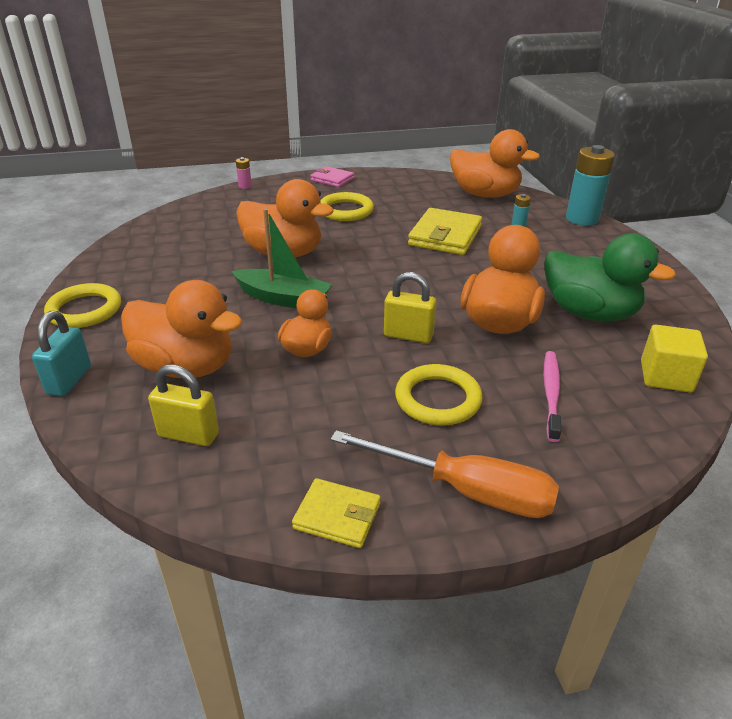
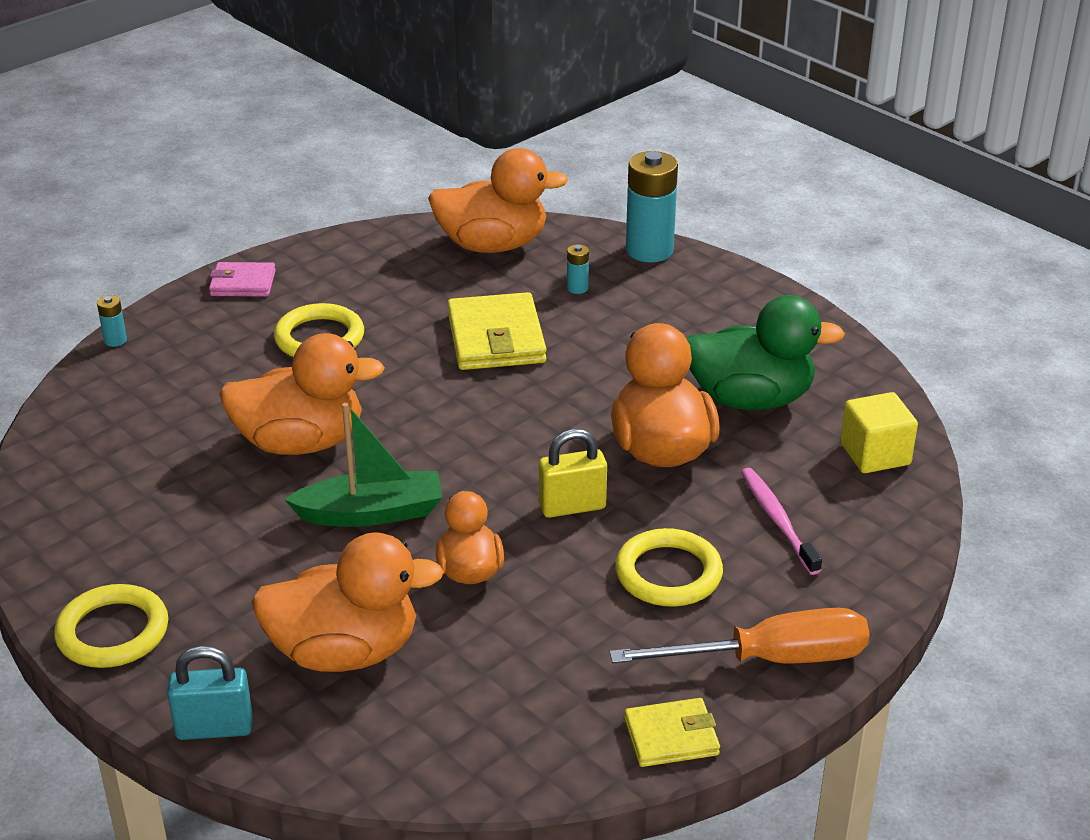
camera: 30 degrees left, 0 degrees up
(69, 380) = (214, 728): turquoise padlock -> turquoise padlock turned 75 degrees counterclockwise
(188, 435) = (436, 726): yellow padlock -> none
(245, 186) = (115, 340): pink battery -> turquoise battery

